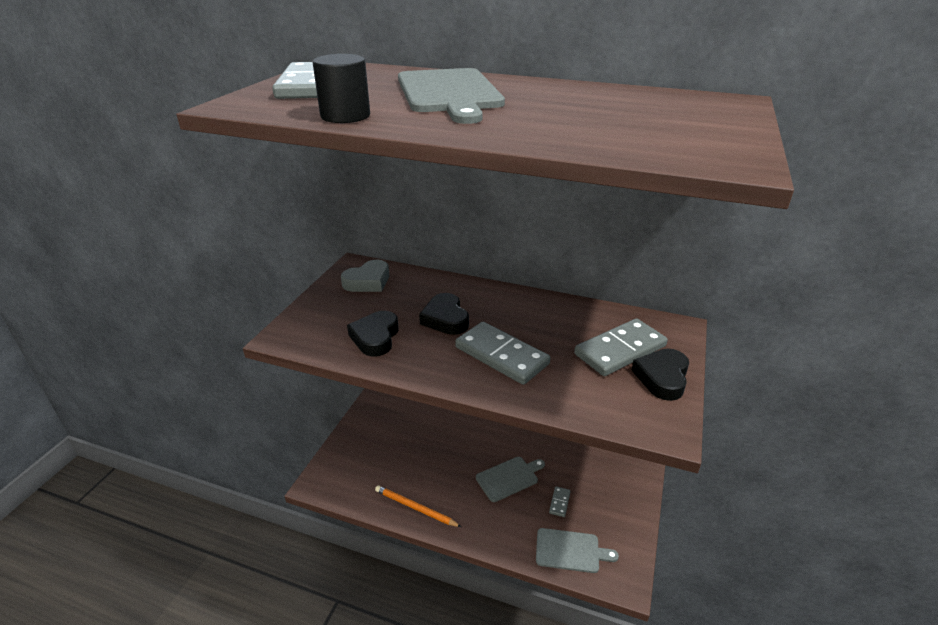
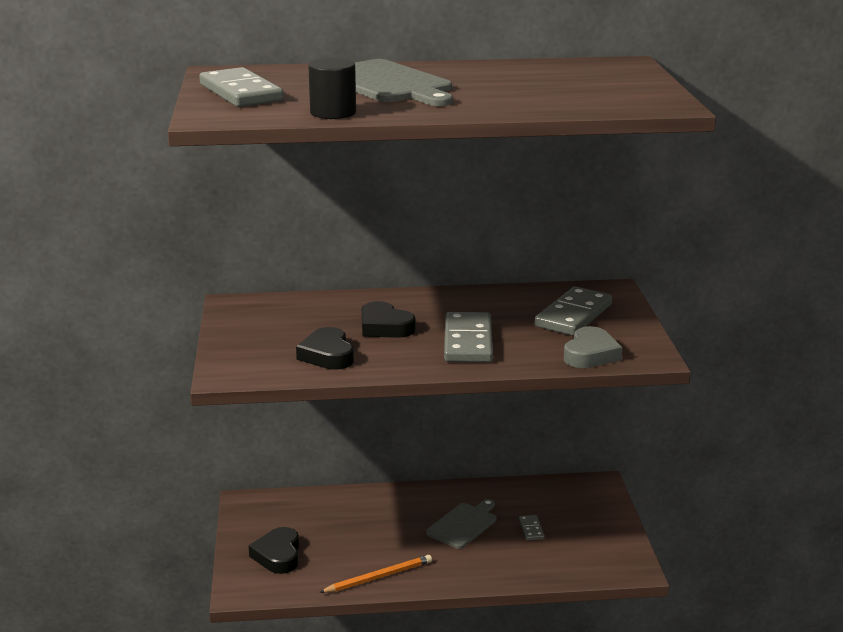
camera: 25 degrees left, 10 degrees down
(368, 281) = (265, 314): grey heart -> grey heart (590, 354)
(415, 508) = (378, 577): orange pencil -> orange pencil turned 150 degrees clockwise
(501, 355) = (468, 342): grey domino -> grey domino turned 75 degrees clockwise
(570, 551) = (567, 562): grey cutting board -> none
(662, 377) = (624, 326): black heart -> black heart (278, 555)

